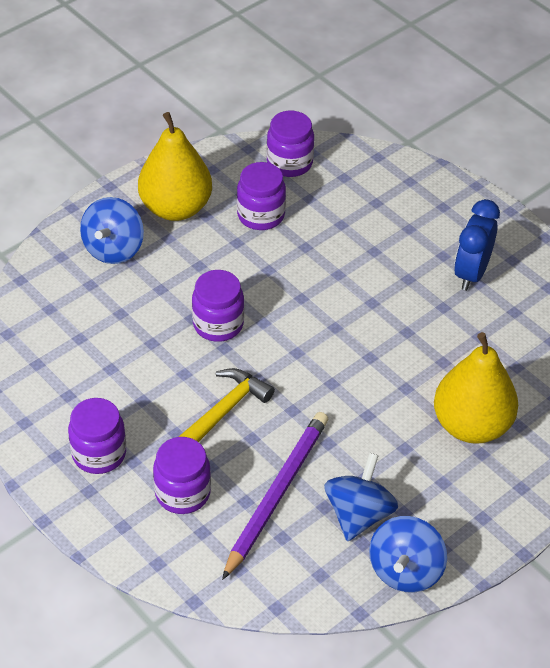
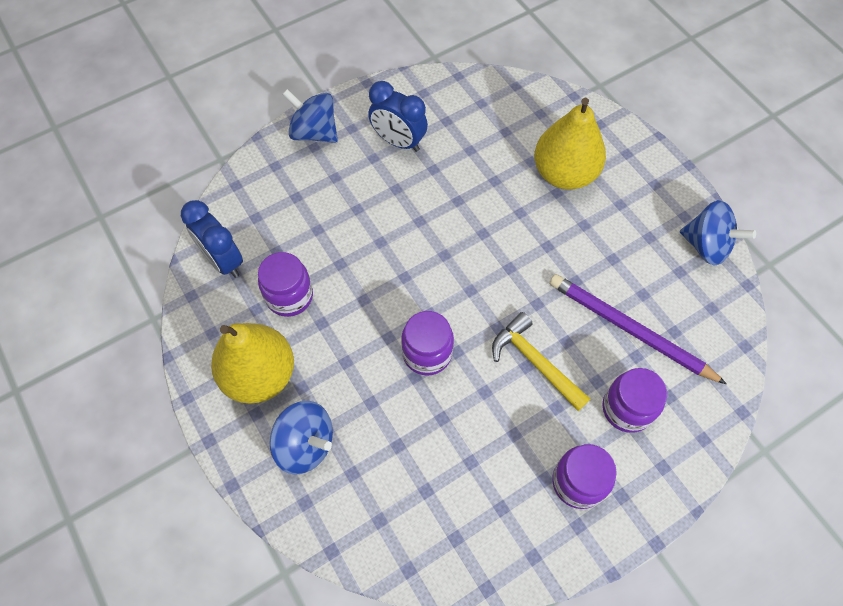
camera: 80 degrees left, 15 degrees up
(289, 163) = (223, 260): purple jar -> blue clock
(358, 514) = (652, 270): blue spinning top -> blue spinning top (314, 132)

